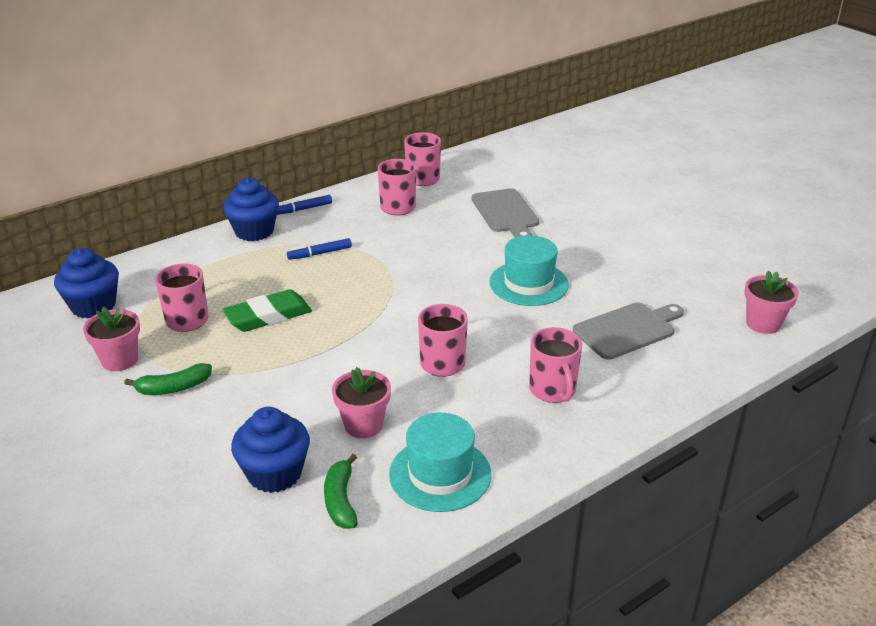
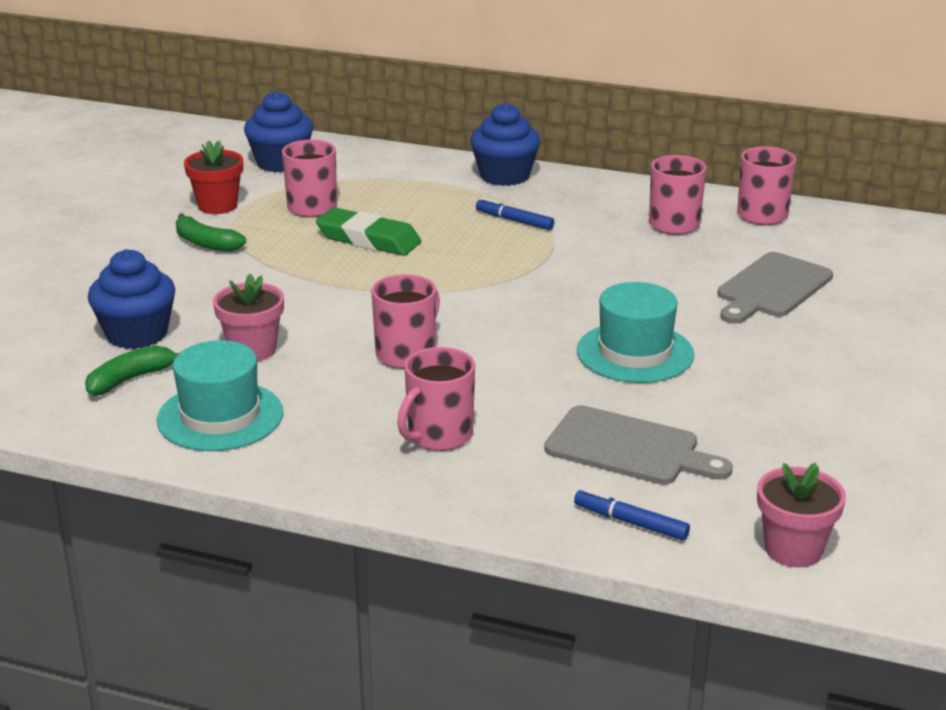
camera: 55 degrees right, 5 degrees down
(120, 360) = (217, 206): pink flower pot -> red flower pot
(303, 209) = (585, 181): blue marker -> blue marker (631, 522)

